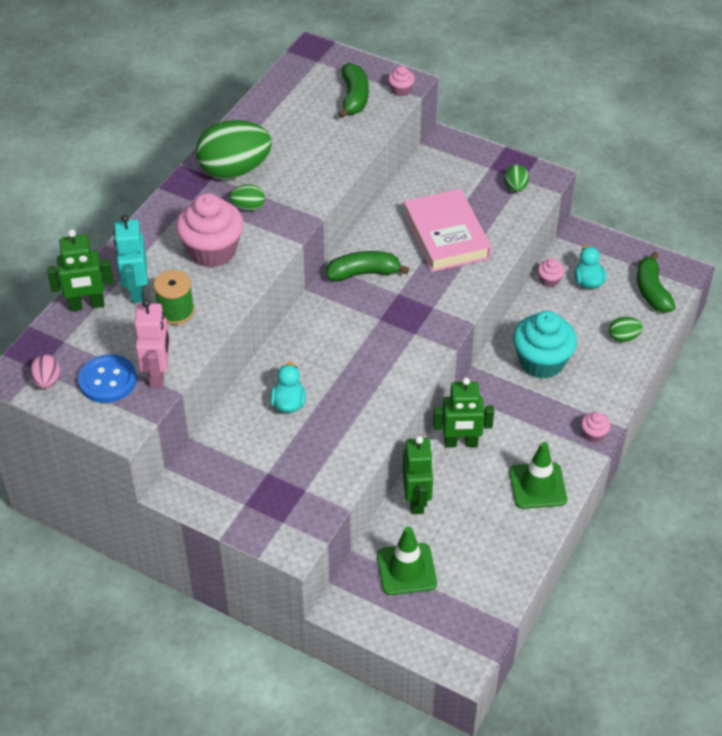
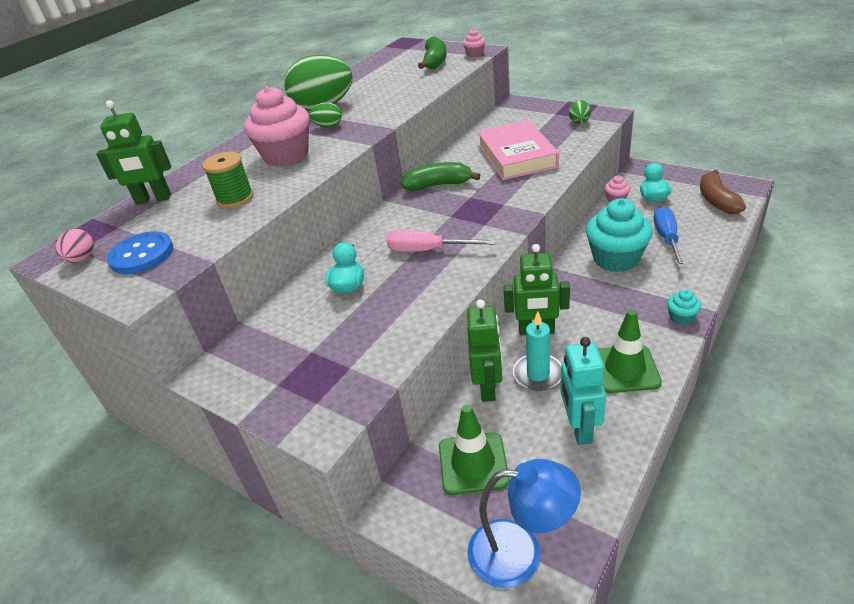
camera: 10 degrees right, 10 degrees down
(136, 290) = (204, 186): turquoise robot -> turquoise robot (579, 428)
(158, 374) = (195, 247): pink robot -> none
(361, 363) = (427, 250): none -> pink screwdriver
(445, 638) = (520, 553): none -> blue lamp
(461, 489) = (538, 374): none -> turquoise candle
(593, 434) = (681, 317): pink cupcake -> turquoise cupcake
(594, 339) = (666, 239): none -> blue screwdriver
(623, 337) = (696, 236): green egg -> none
(651, 291) = (717, 201): green banana -> brown banana

